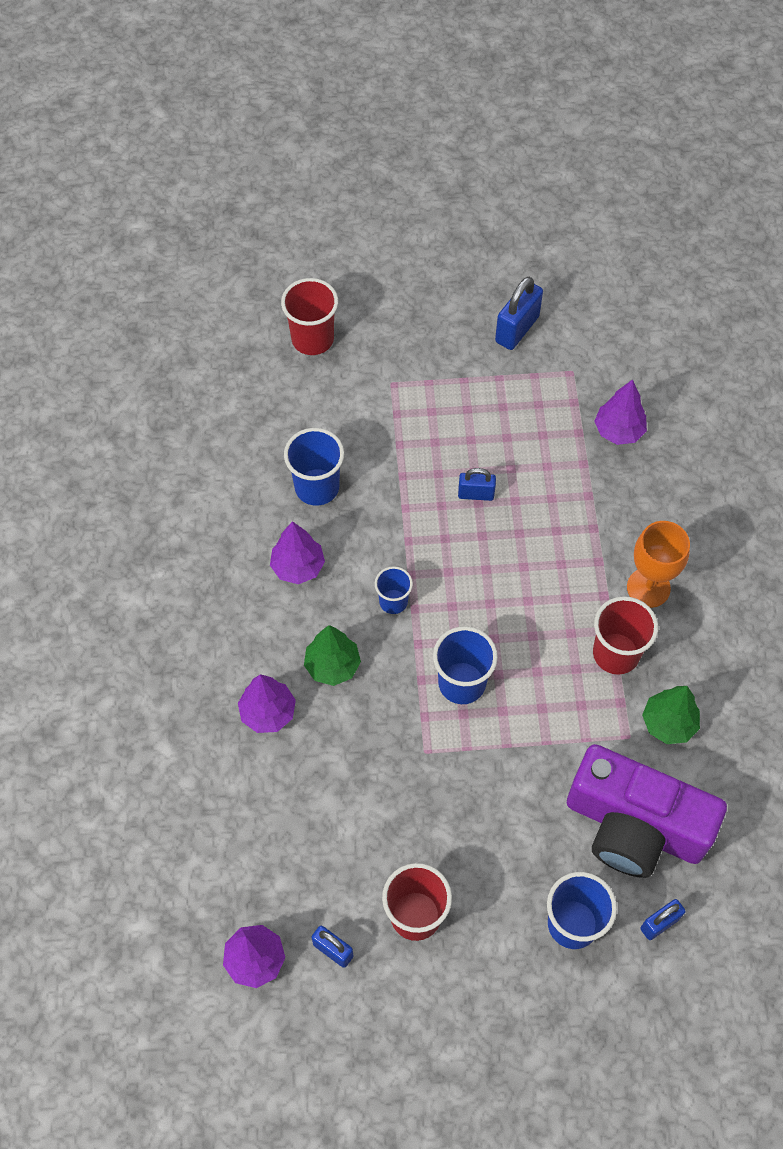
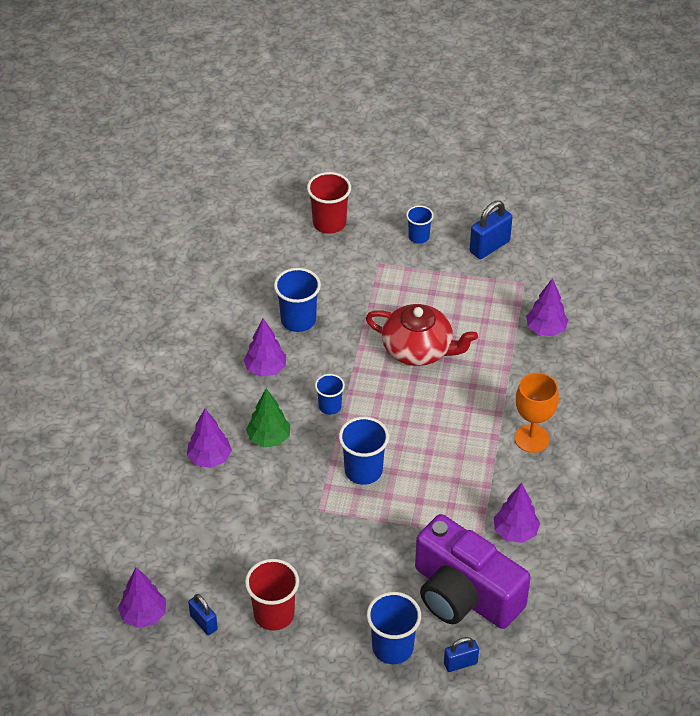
camera: 15 degrees right, 15 degrees down
(427, 334) = (418, 237): none -> blue cup
(476, 494) = (418, 349): blue padlock -> red teapot
(616, 653) = (490, 477): red cup -> none
(668, 723) = (515, 532): green tree -> purple tree

